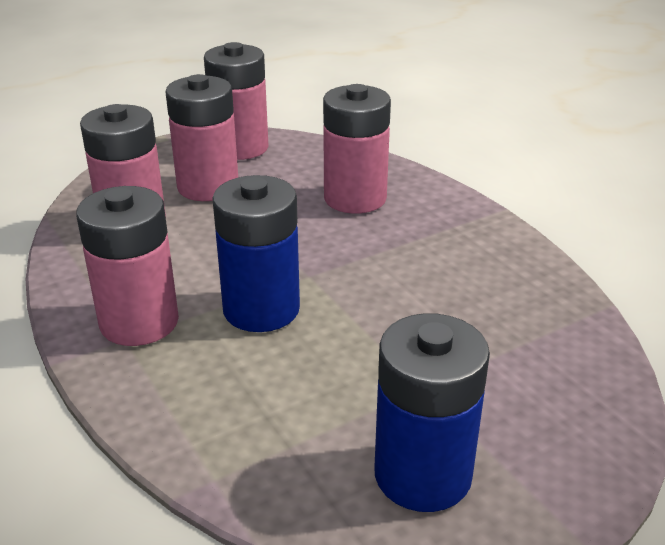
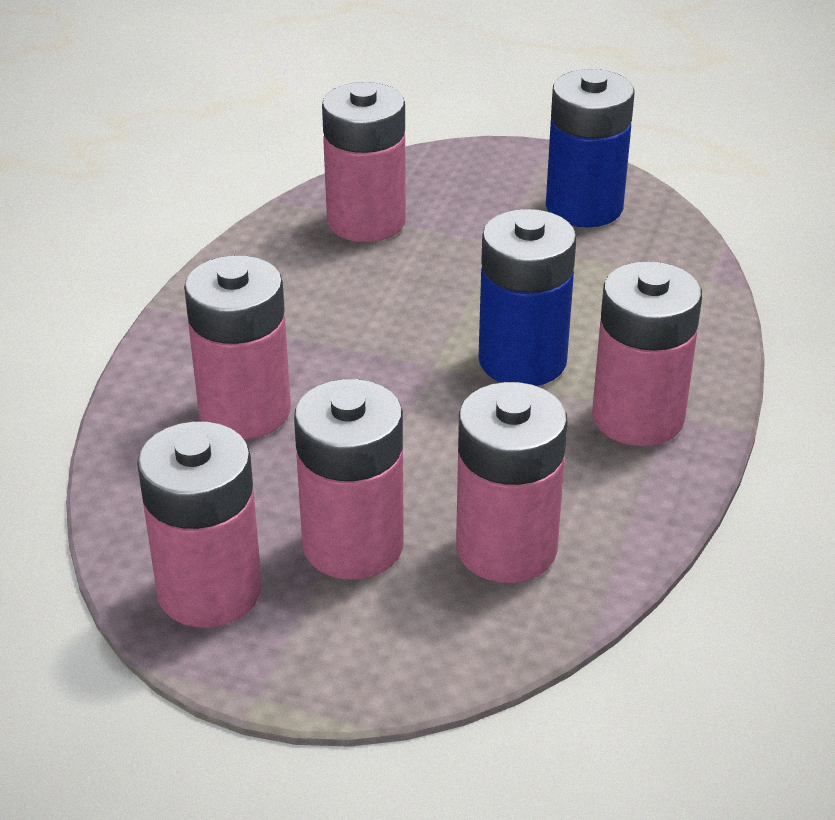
camera: 130 degrees left, 5 degrees up
(528, 331) = (366, 221): none -> pink battery

